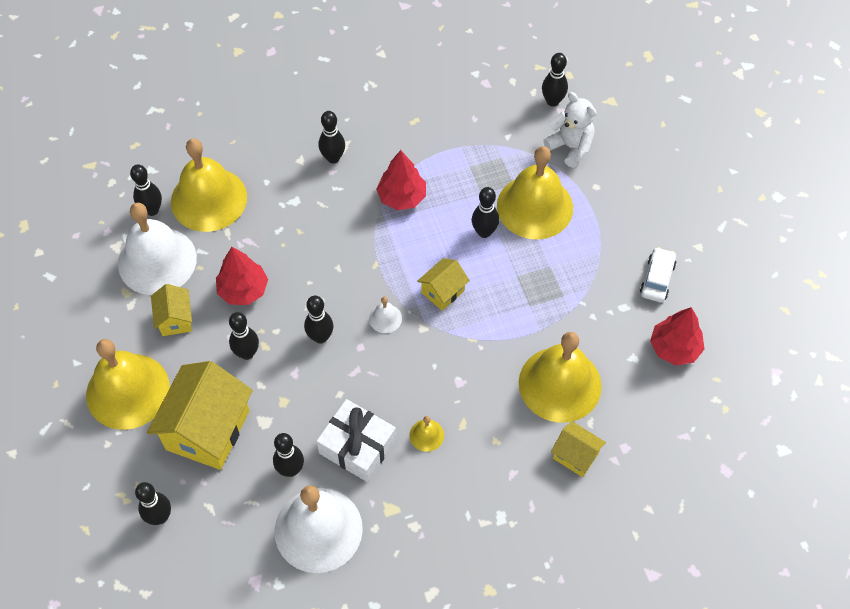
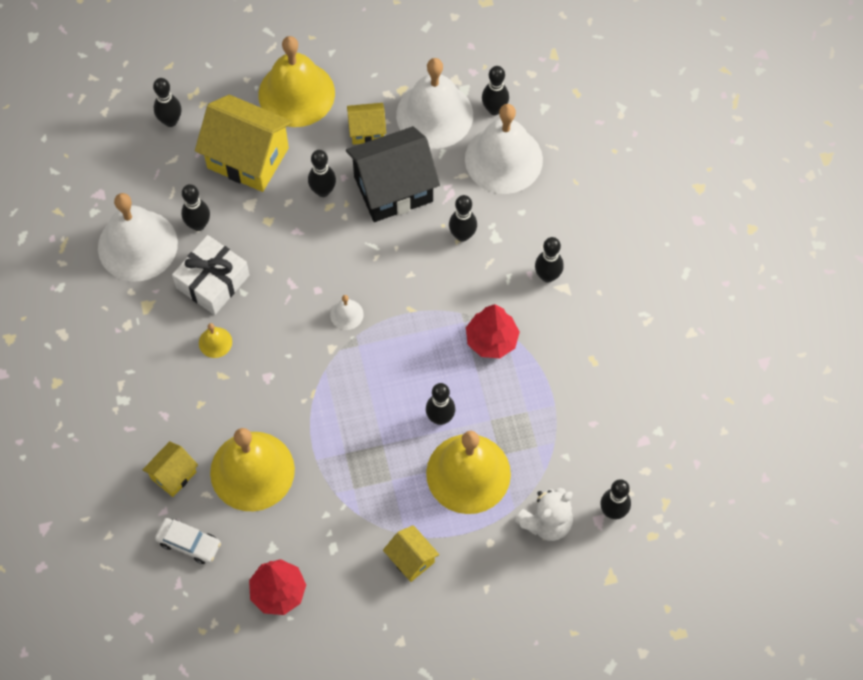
camera: 95 degrees right, 5 degrees up
(209, 199) = (503, 159): yellow bell -> white bell
(243, 290) = (393, 189): red tree -> black house
(320, 337) = (332, 255): black bowling pin -> black bowling pin (462, 235)
(443, 292) = (371, 370): yellow house -> yellow house (411, 559)
(657, 279) = (363, 588): white car -> white car (189, 543)

